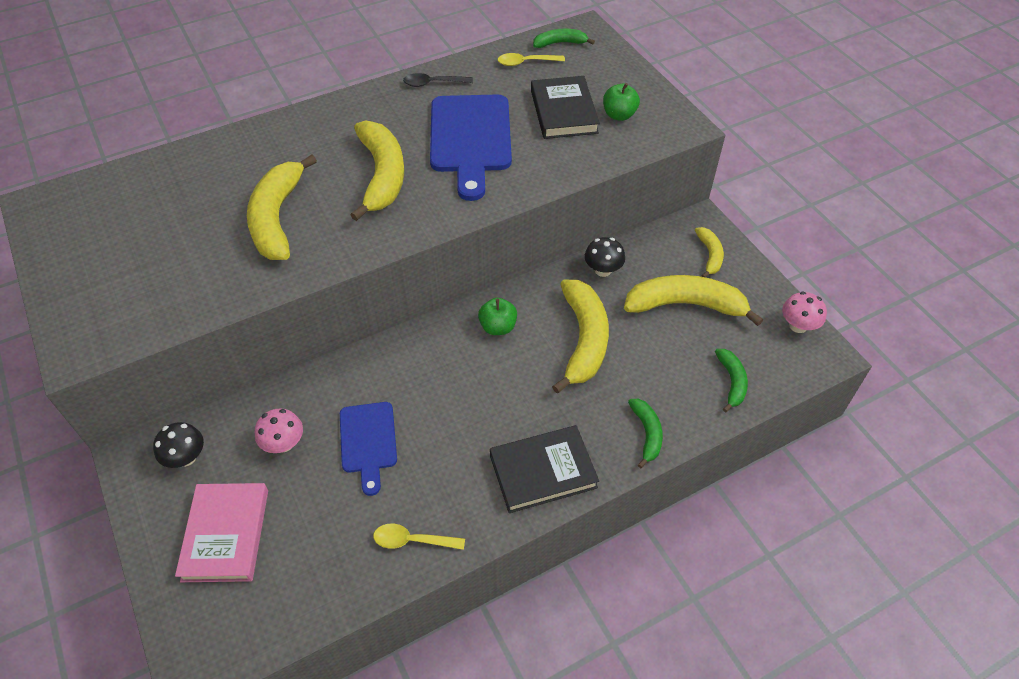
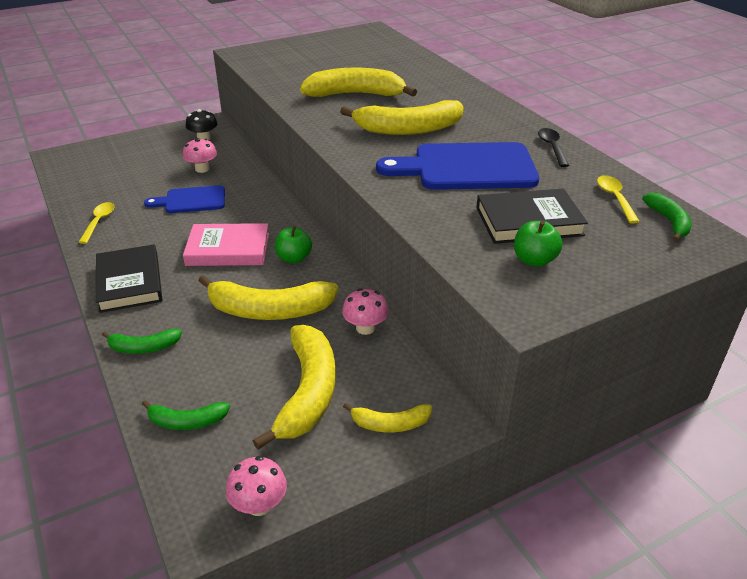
camera: 90 degrees right, 15 degrees down
(226, 534) = (140, 156): pink book -> pink book (228, 249)
(603, 270) = (365, 328): black mushroom -> pink mushroom

